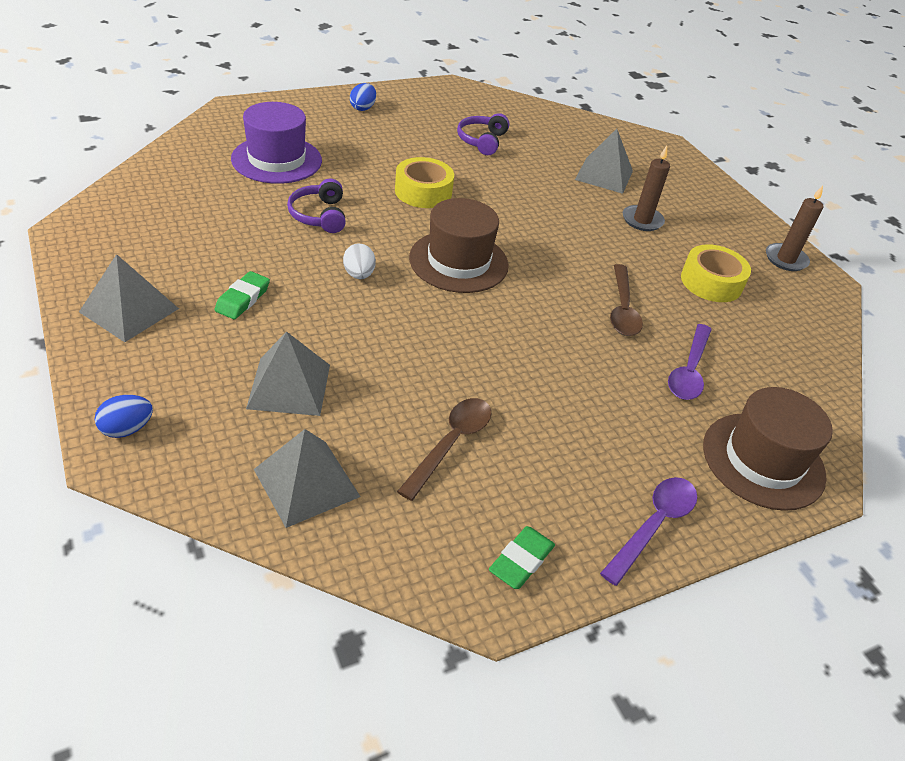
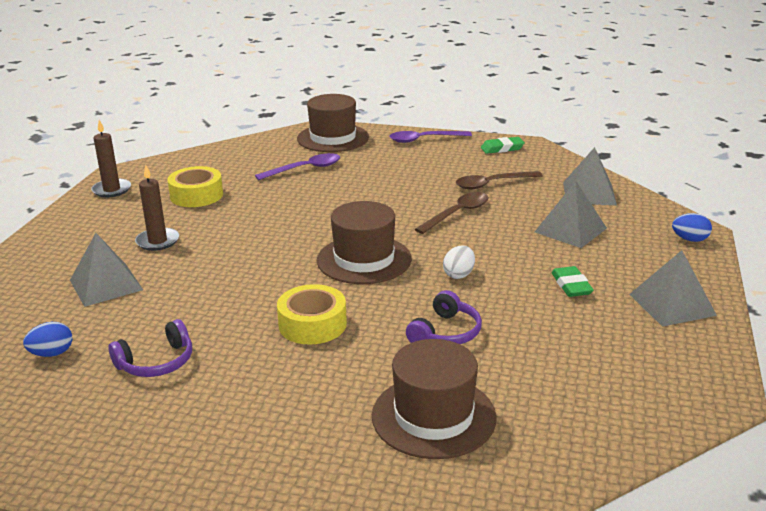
camera: 135 degrees left, 15 degrees down
(243, 299) = (571, 285): green eraser -> green eraser turned 75 degrees counterclockwise
(277, 160) = (433, 416): purple hat -> brown hat
(363, 108) = (228, 470): blue egg -> blue egg (52, 353)
(622, 309) = (289, 201): brown spoon -> brown spoon (457, 214)

